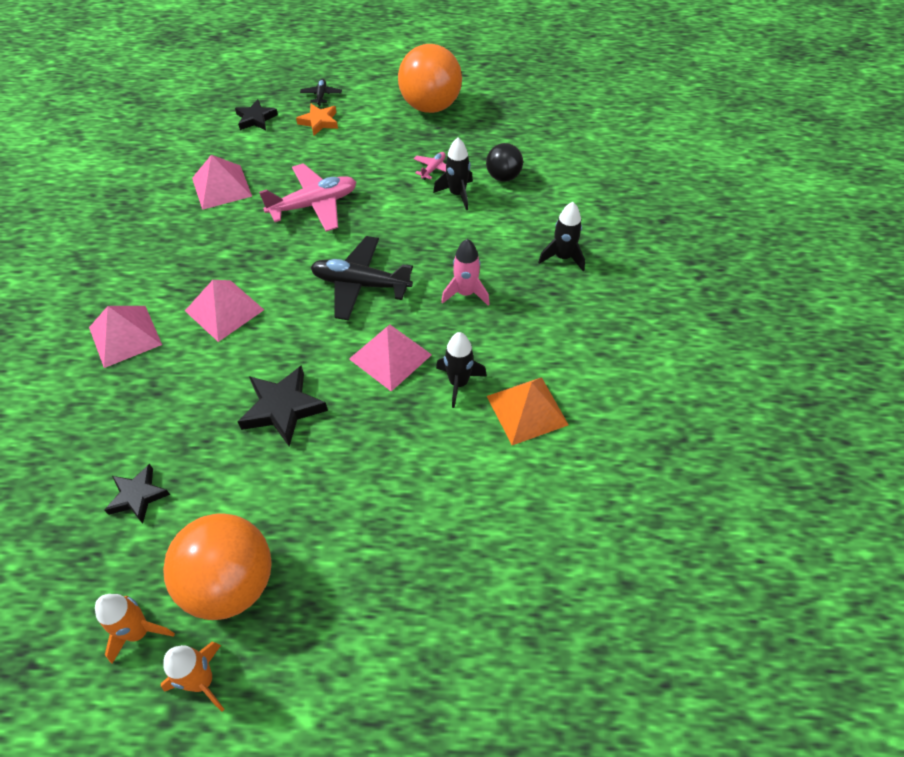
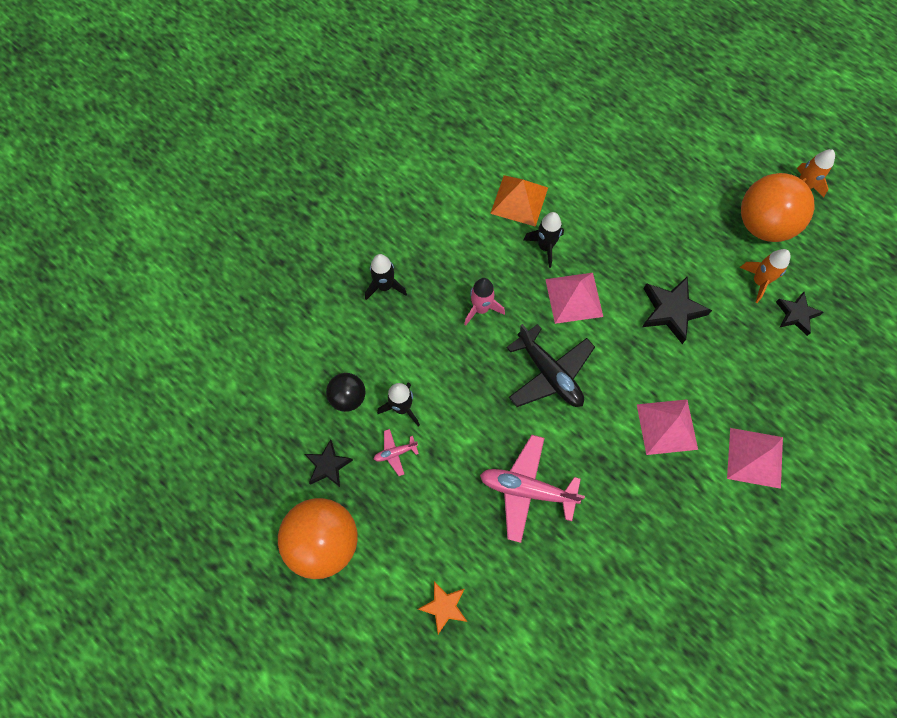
camera: 140 degrees left, 15 degrees up
(139, 632) = (826, 233): orange rocket -> orange rocket (759, 281)
(221, 187) = (593, 580): pink pyramid -> none
(256, 119) = (501, 666): black star -> black star (328, 465)
(321, 95) = (411, 652): black plane -> none

